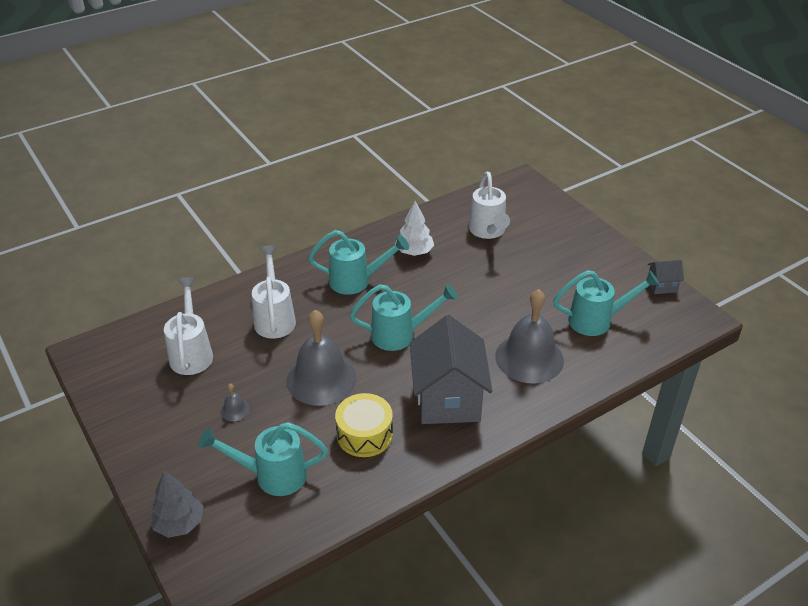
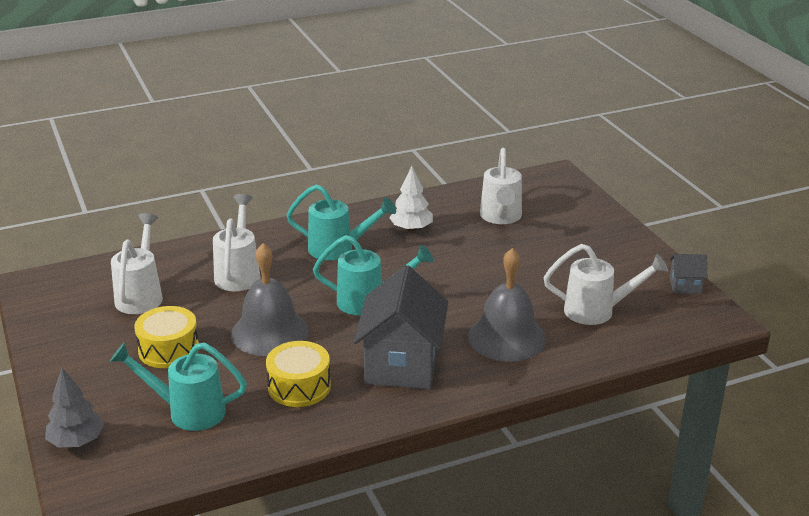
camera: 10 degrees right, 10 degrees down
(235, 410) = (168, 349): grey bell -> yellow drum
(597, 320) = (598, 311): turquoise watering can -> white watering can

